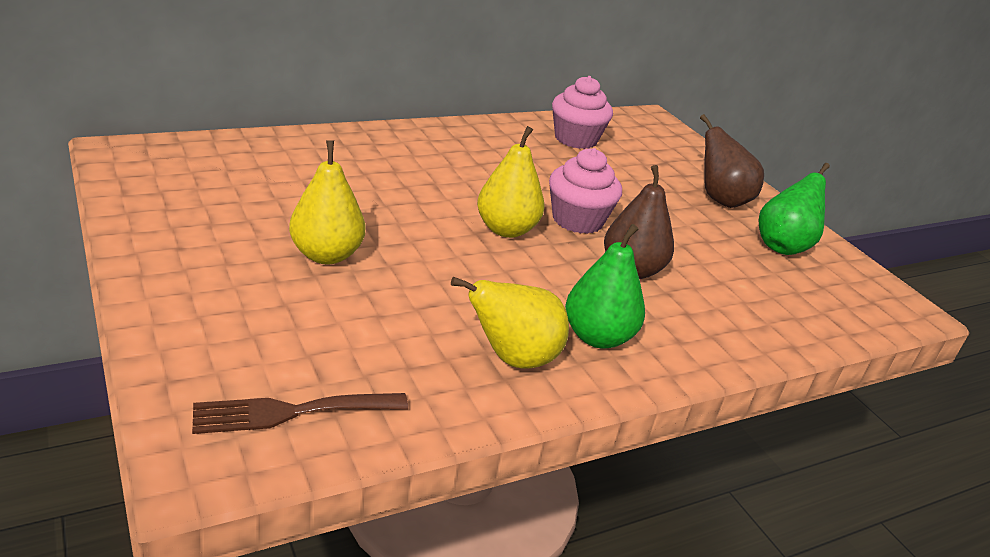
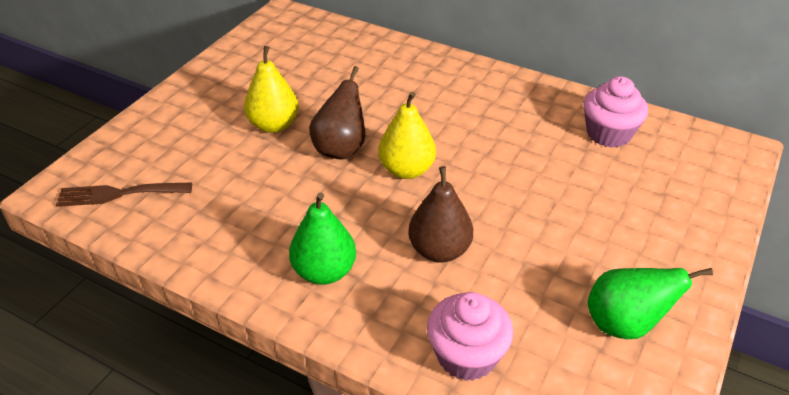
camera: 60 degrees right, 10 degrees up
(291, 412) = (118, 194): brown fork -> brown fork turned 45 degrees counterclockwise
(513, 358) = (254, 246): yellow pear -> none
(577, 220) = (473, 193): pink cupcake -> pink cupcake (466, 356)
(720, 200) = (648, 253): brown pear -> brown pear (341, 149)

